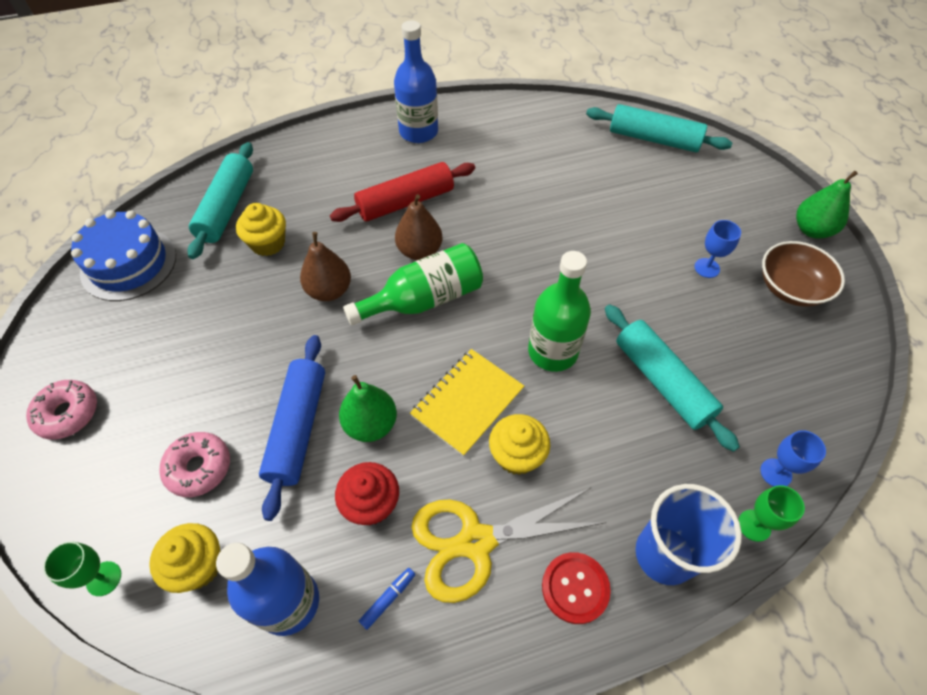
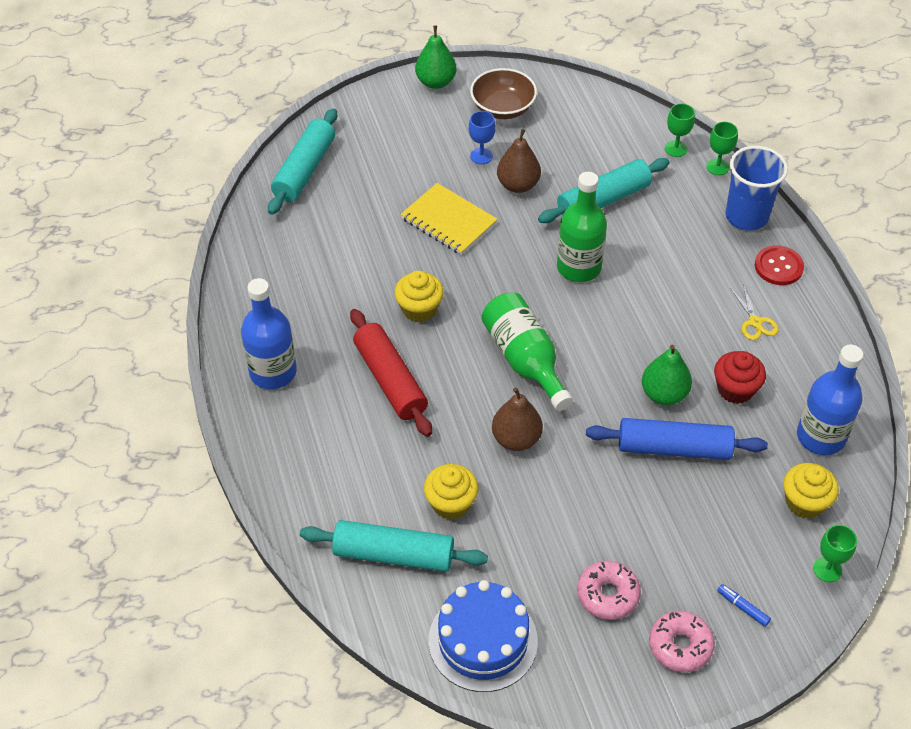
camera: 90 degrees left, 5 degrees down
(199, 468) = (721, 518): pink donut -> pink donut (607, 595)
(388, 599) = (806, 374): blue marker -> blue marker (742, 607)
(419, 251) = (462, 365): brown pear -> brown pear (518, 185)
(467, 402) = (635, 327): yellow notebook -> yellow notebook (448, 221)
(475, 542) = (755, 322): yellow scissors -> yellow scissors, size x0.48
(517, 455) = (680, 295): yellow cupcake -> yellow cupcake (419, 309)
(776, 473) = (676, 148): blue goblet -> green goblet

